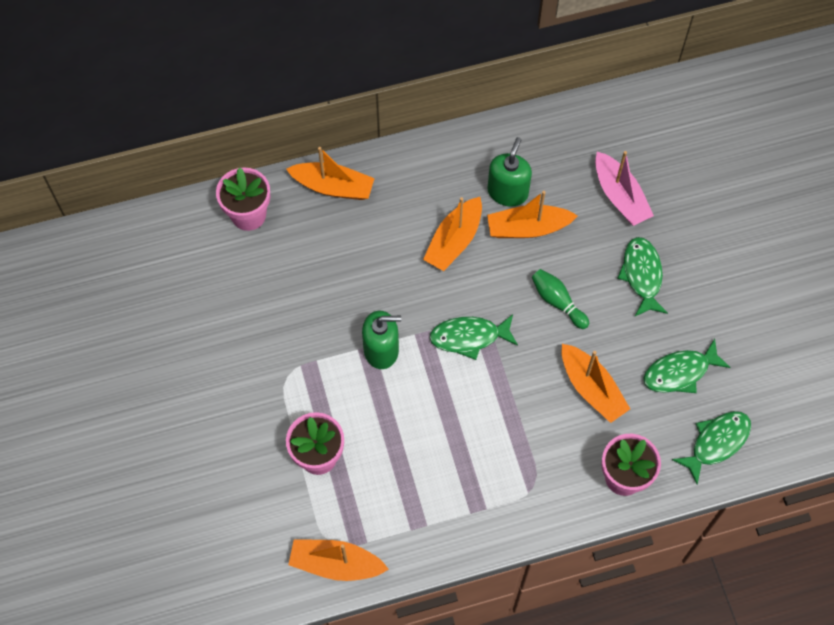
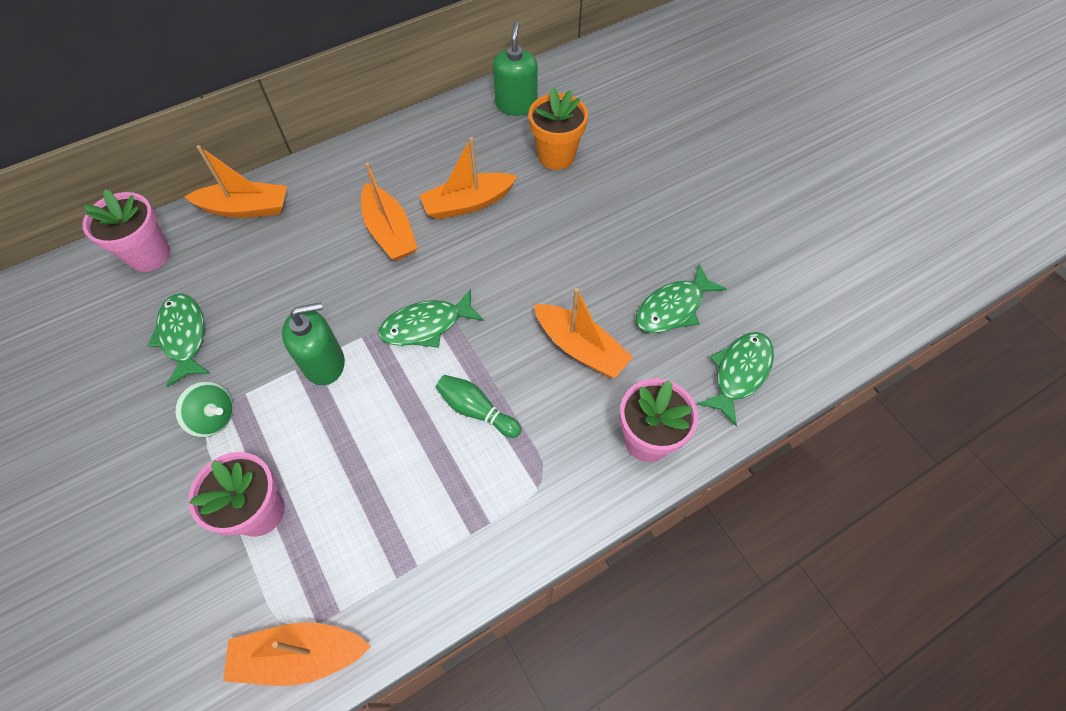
camera: 15 degrees left, 5 degrees down
(291, 374) = (214, 418): none -> green spinning top
(454, 241) = (390, 232): orange boat -> orange boat turned 45 degrees counterclockwise
(507, 192) = (438, 175): green soap dispenser -> green soap dispenser (516, 105)
(557, 302) = (518, 267): green bowling pin -> green bowling pin (477, 410)
(620, 196) = (556, 156): pink boat -> orange flower pot
(642, 275) = (601, 222): green fish -> green fish (184, 336)

